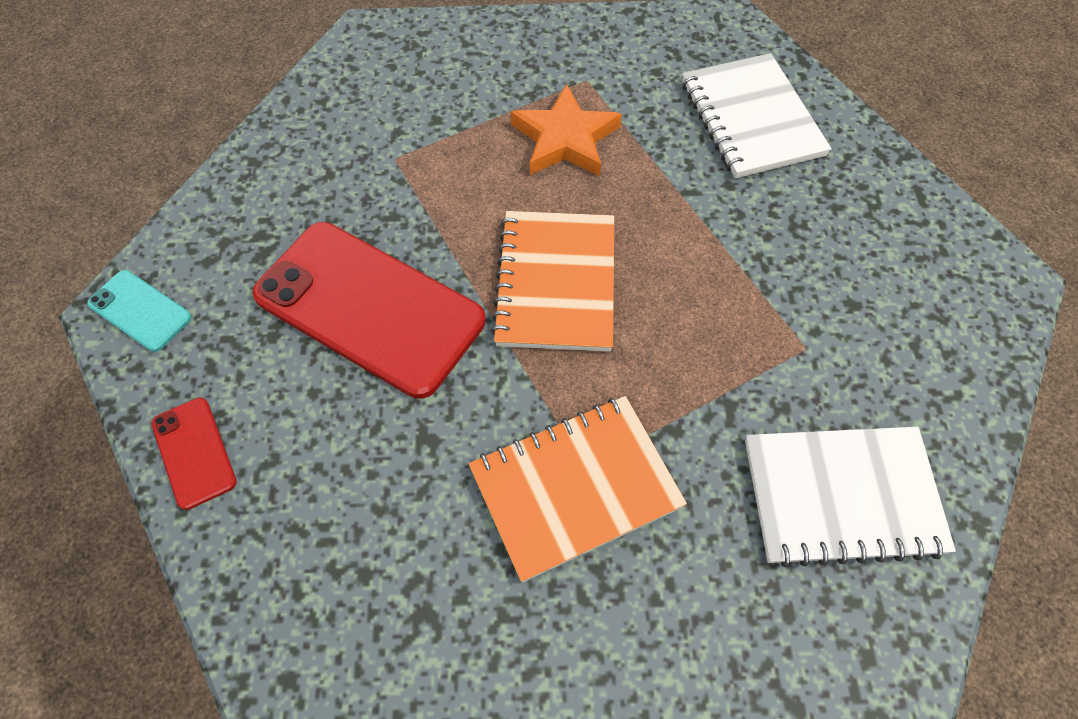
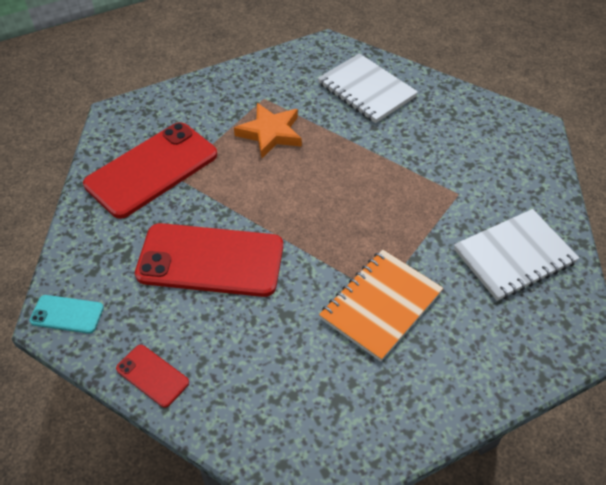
camera: 25 degrees left, 10 degrees down
(368, 137) = (152, 170): none -> red phone
(556, 283) = (310, 209): orange notebook -> none

